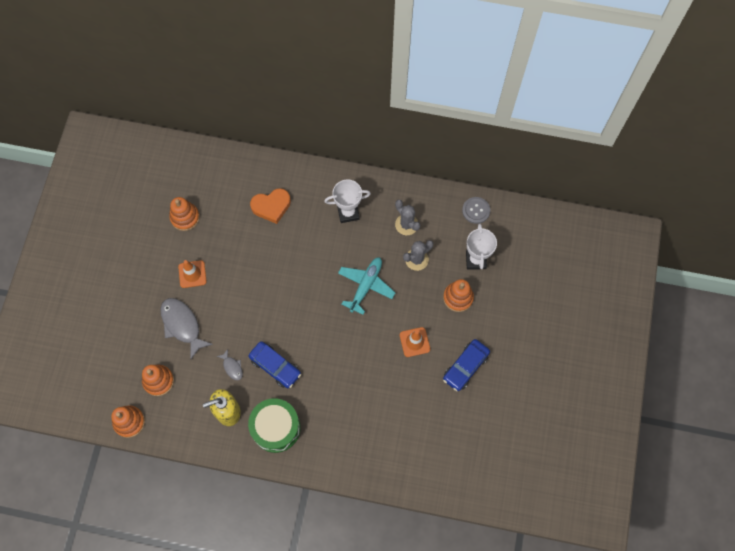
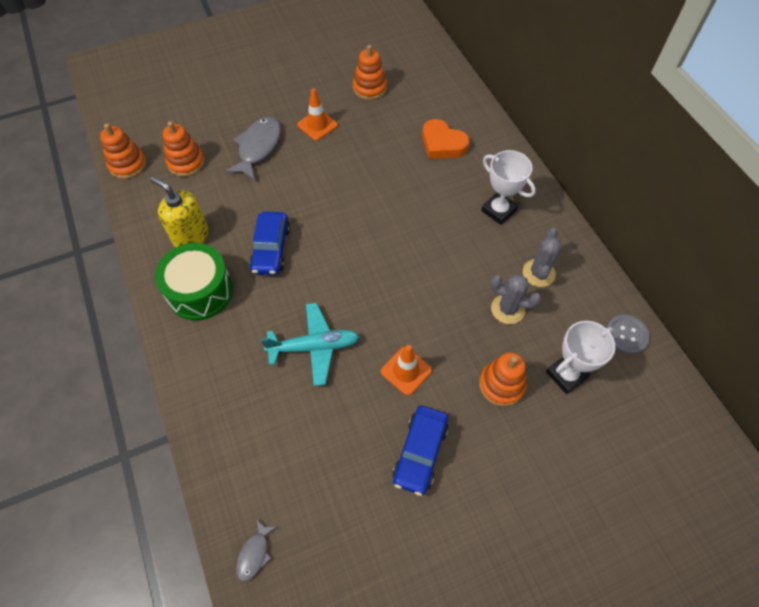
camera: 55 degrees right, 10 degrees down
(232, 367) = (243, 212): grey fish -> grey fish (254, 554)
(366, 285) = (432, 277): turquoise plane -> turquoise plane (314, 347)
(465, 367) = (420, 452): blue car -> blue car turned 75 degrees counterclockwise

